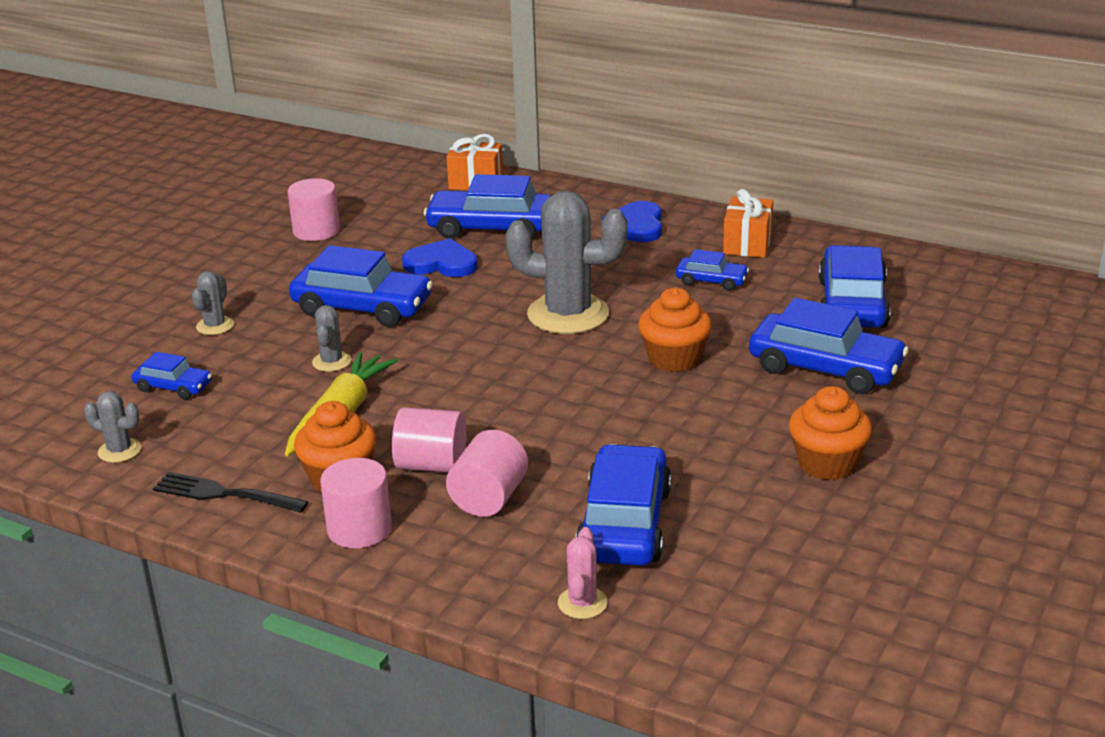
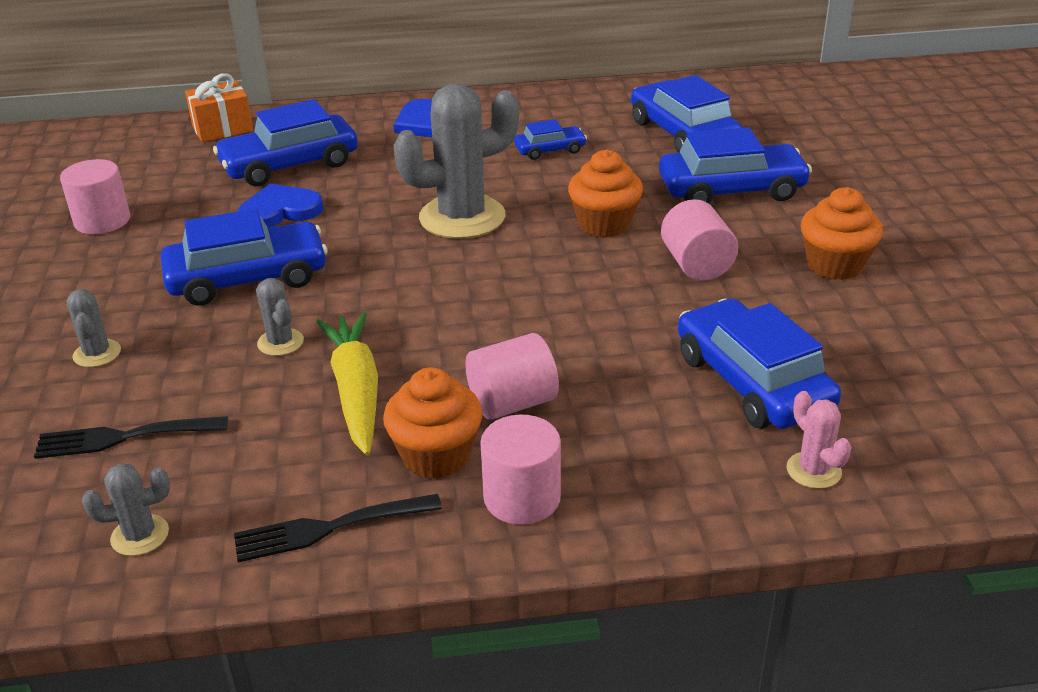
camera: 35 degrees left, 5 degrees up
(173, 387) = (124, 437): blue car -> black fork
(489, 498) = (606, 411): pink cylinder -> pink cylinder (696, 265)
(747, 244) = (540, 112): orange gift -> none

